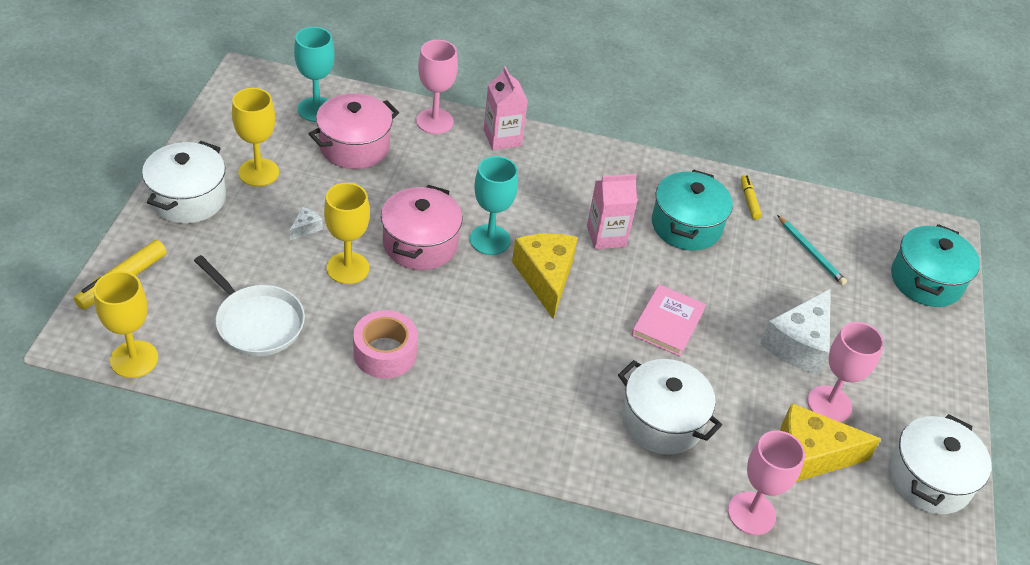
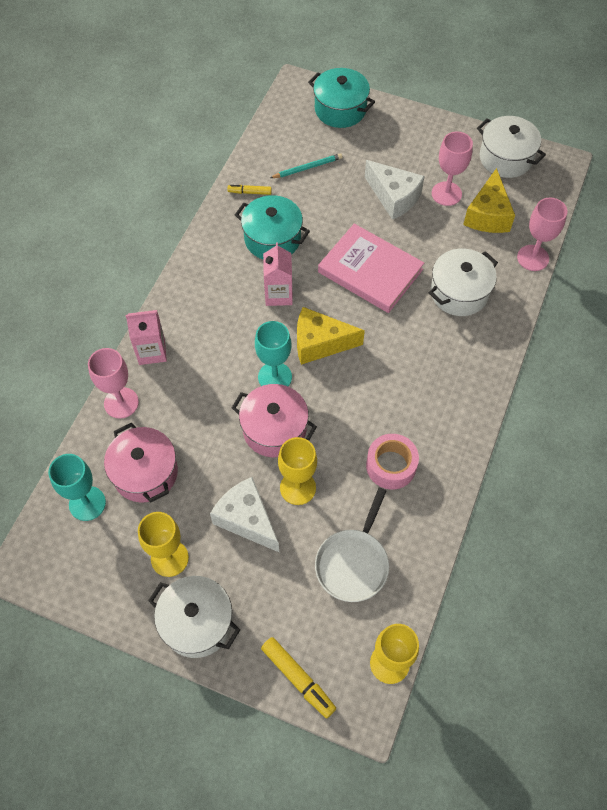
camera: 75 degrees left, 15 degrees up
(256, 322) = (353, 563): white pan -> white pan turned 150 degrees clockwise
(306, 228) = (247, 519): white cheese -> white cheese, size x2.34
(668, 322) = (370, 271): pink book -> pink book, size x1.64

